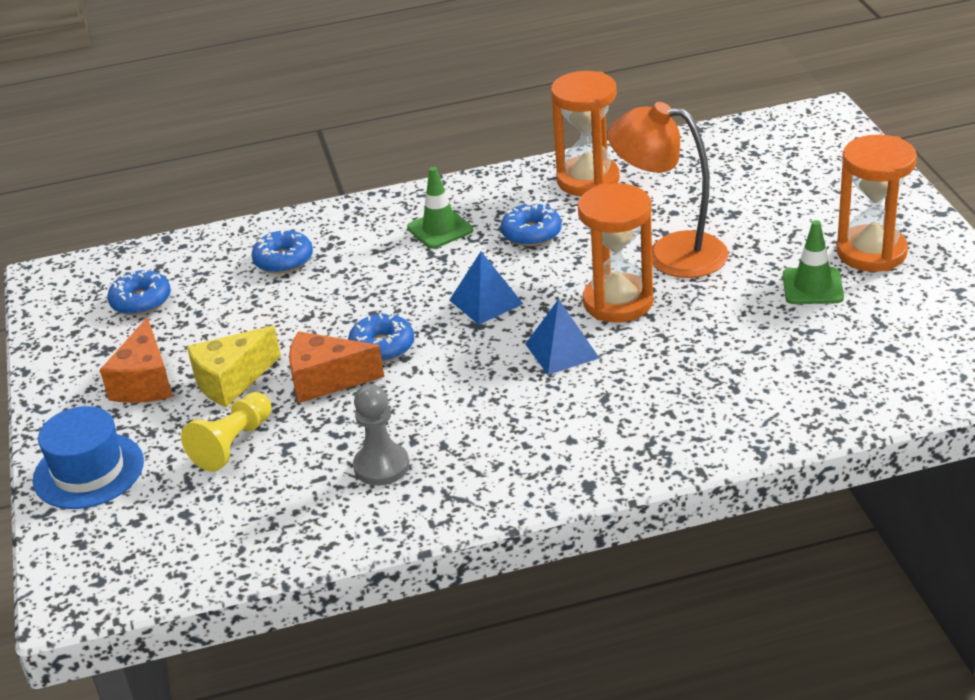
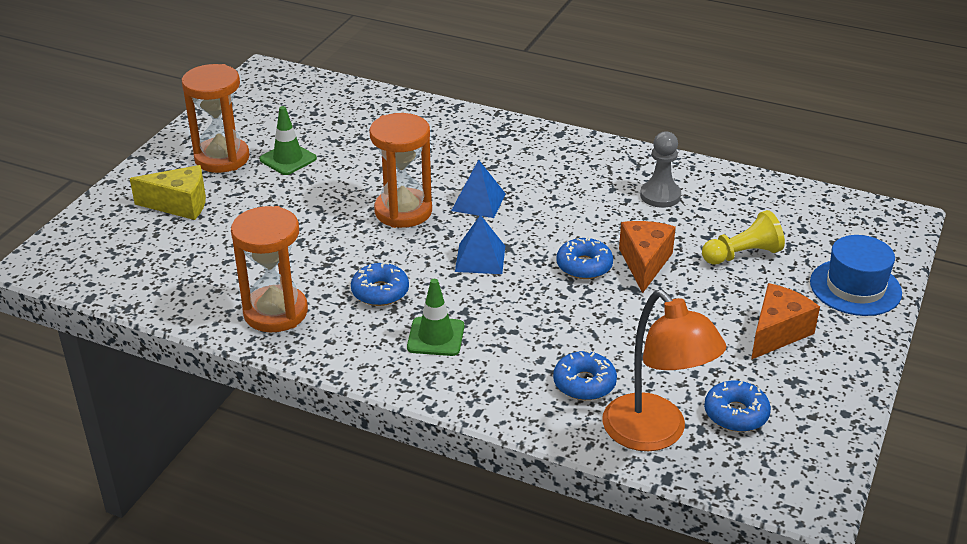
camera: 145 degrees left, 0 degrees up
(231, 381) = (711, 298): yellow cheese -> yellow cheese (180, 205)
(326, 380) = (644, 263): orange cheese -> orange cheese turned 120 degrees counterclockwise
(670, 253) = (322, 223): orange lamp -> orange lamp (655, 434)

